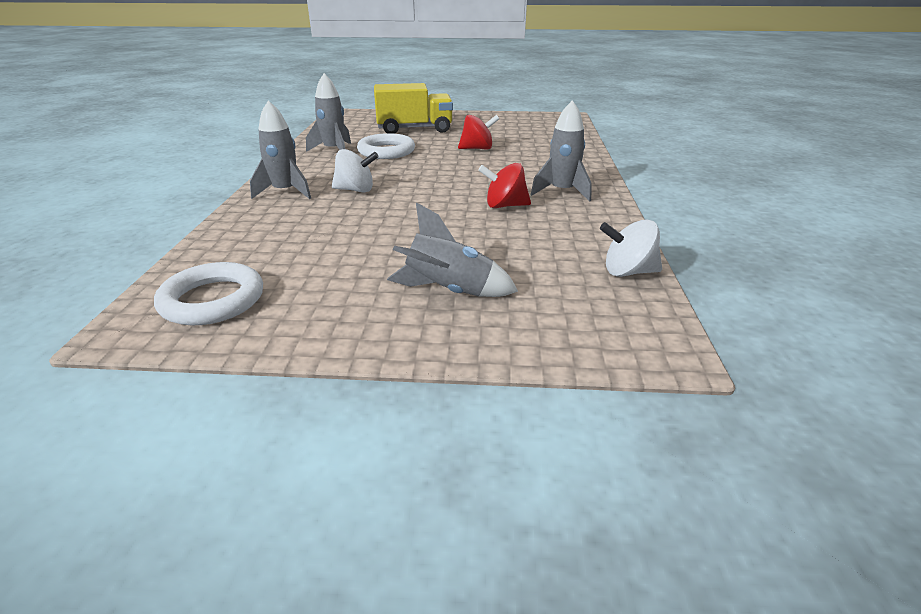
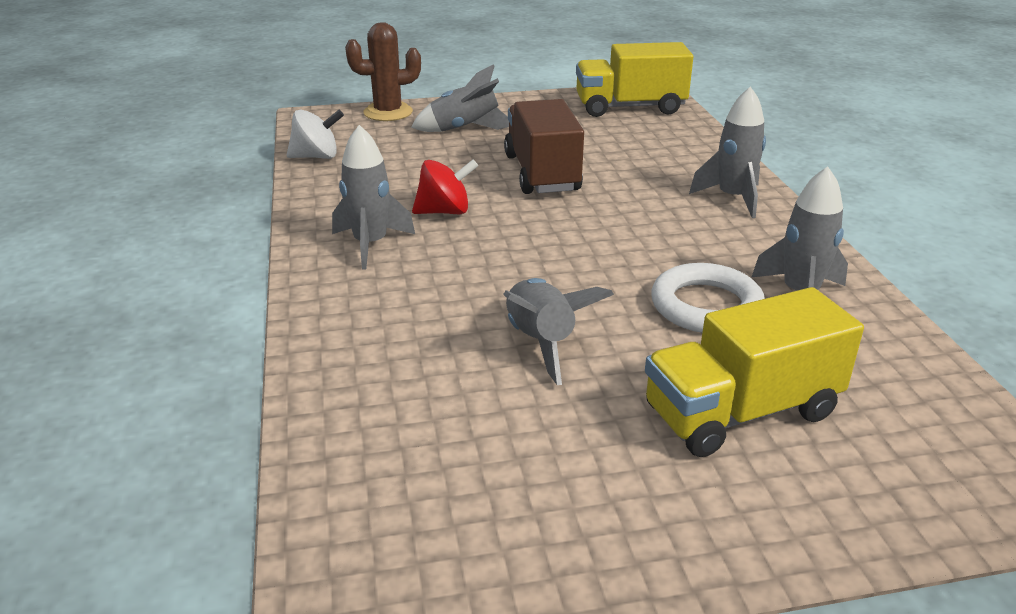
camera: 165 degrees right, 0 degrees up
(212, 300) = (630, 107): white ring -> yellow truck
(356, 190) = (651, 212): white spinning top -> none
(406, 226) = (542, 173): none -> brown truck
(477, 149) = (541, 342): red spinning top -> grey rocket
(546, 341) = (388, 112): none -> brown cactus

